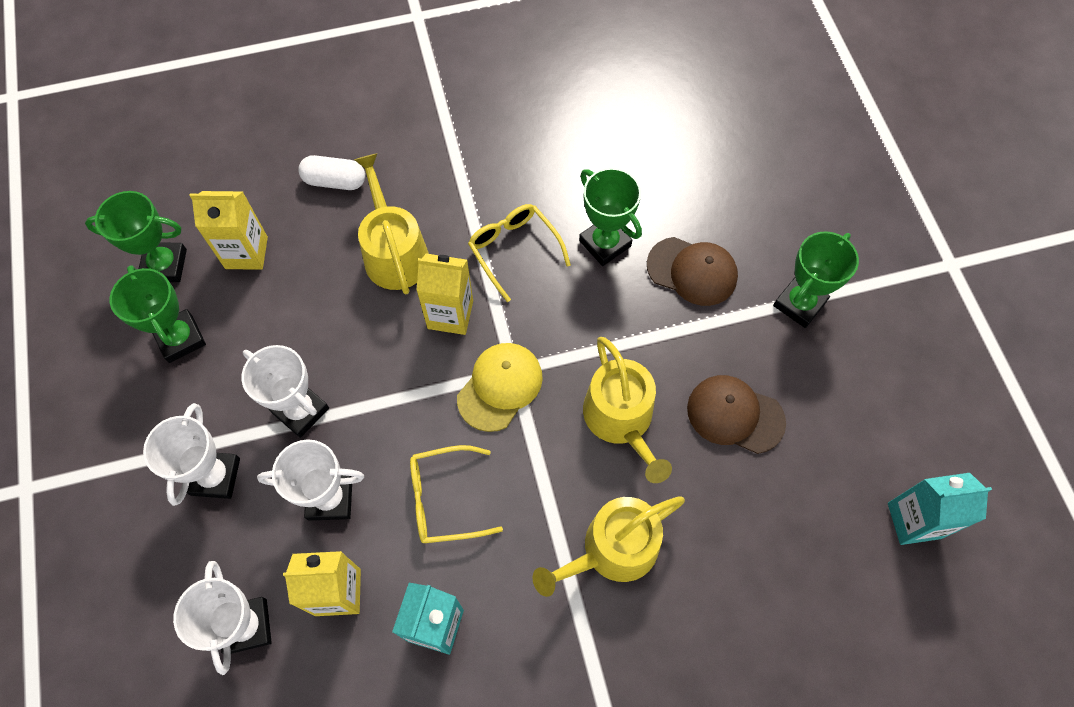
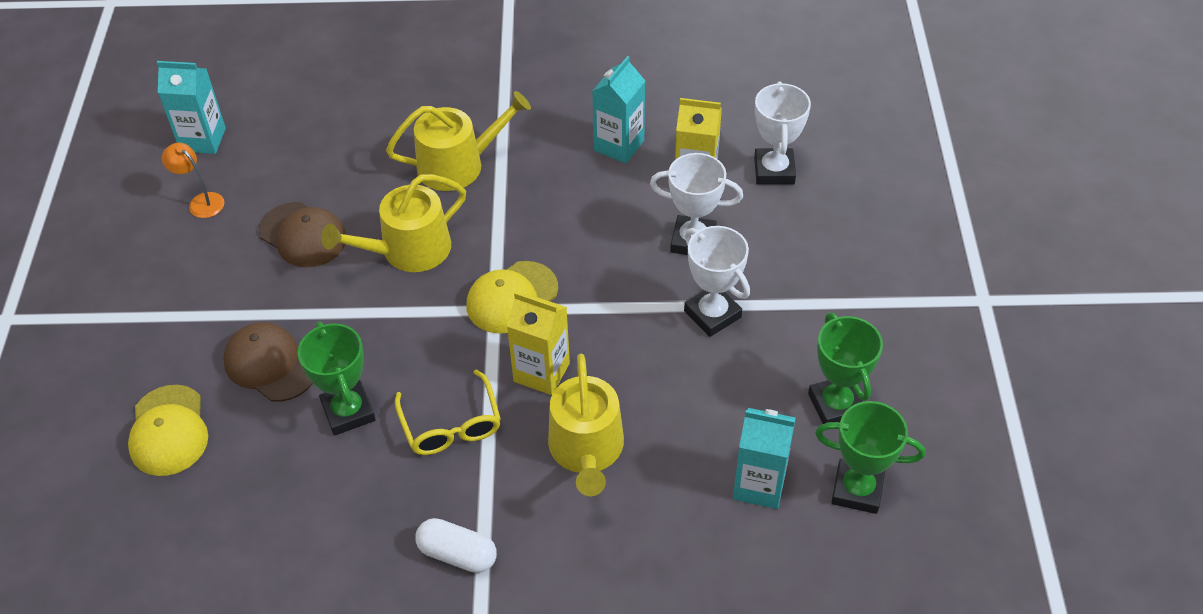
camera: 165 degrees left, 15 degrees down
(215, 476) = (799, 276): white trophy -> none
(246, 253) = (759, 485): yellow carton -> turquoise carton
(335, 181) = (641, 554): white capsule -> white capsule (457, 554)
(444, 499) = (590, 222): yellow glasses -> none
(621, 420) = (408, 250): yellow watering can -> yellow watering can turned 120 degrees counterclockwise
(743, 197) = (168, 431): none -> yellow cap
(799, 304) = (182, 313): green trophy -> none
(862, 433) = (201, 201): none -> orange lamp

